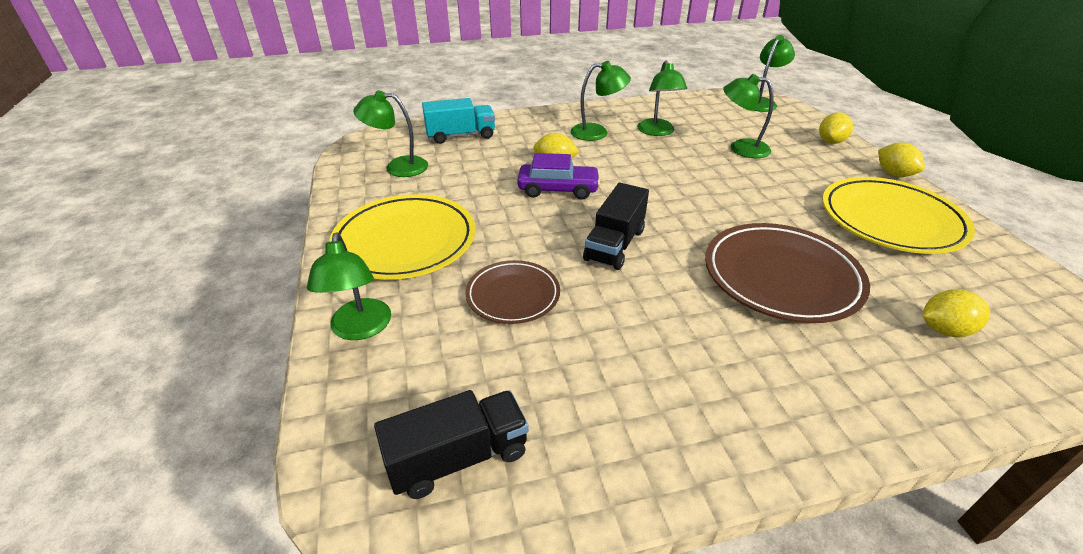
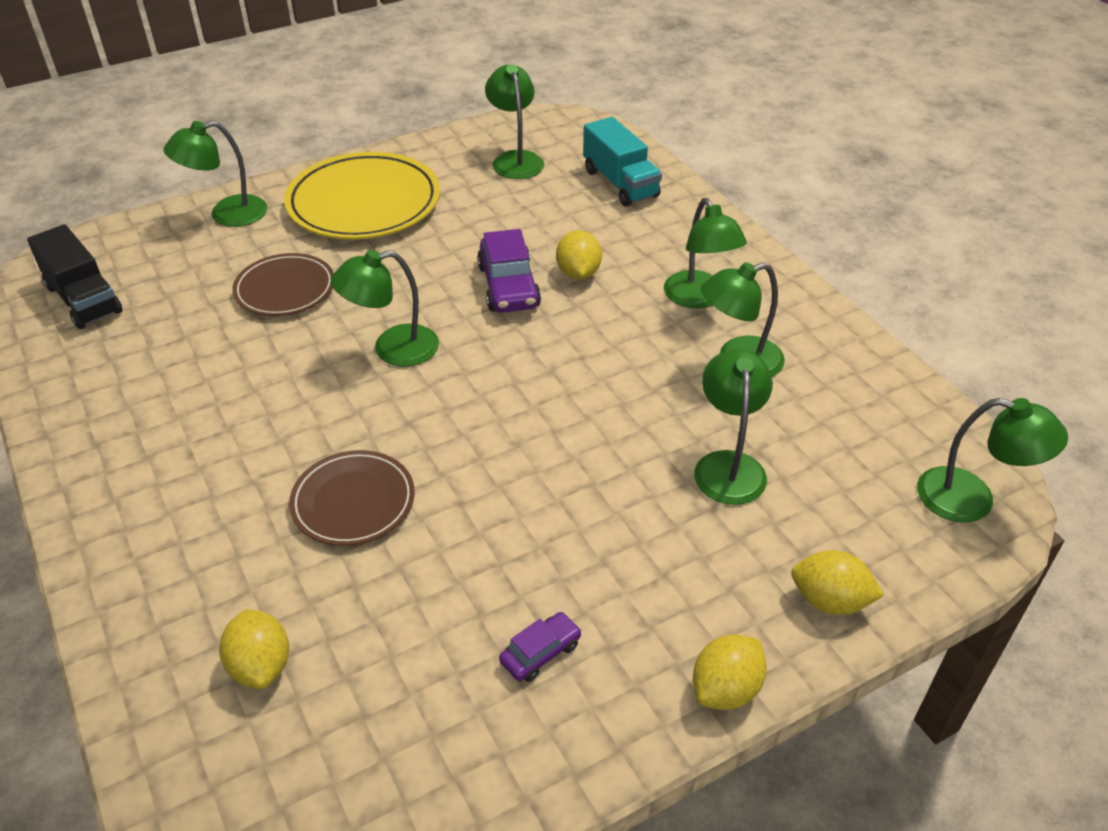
camera: 75 degrees right, 5 degrees up
(614, 245) = (392, 349): black truck -> green lamp
(781, 277) = (353, 502): brown plate -> brown plate, size x0.59
(891, 220) = (540, 653): yellow plate -> purple car

